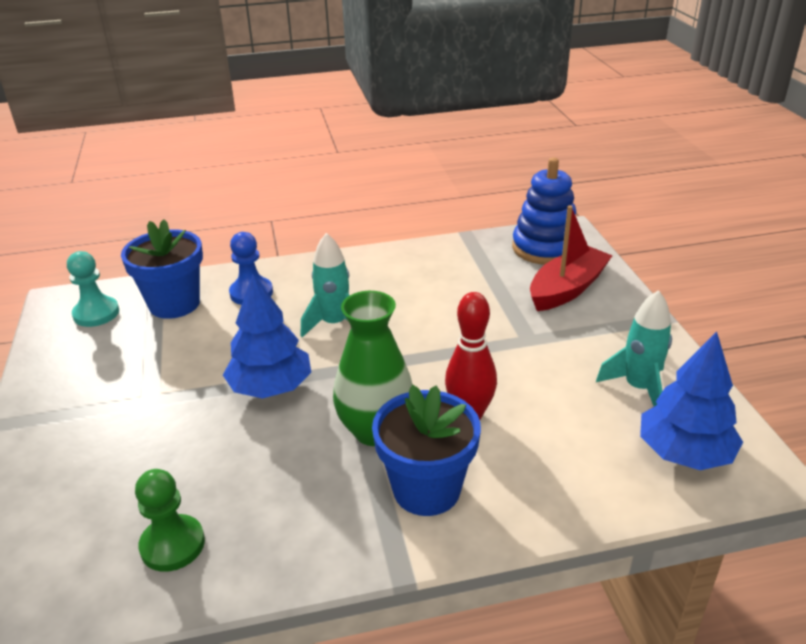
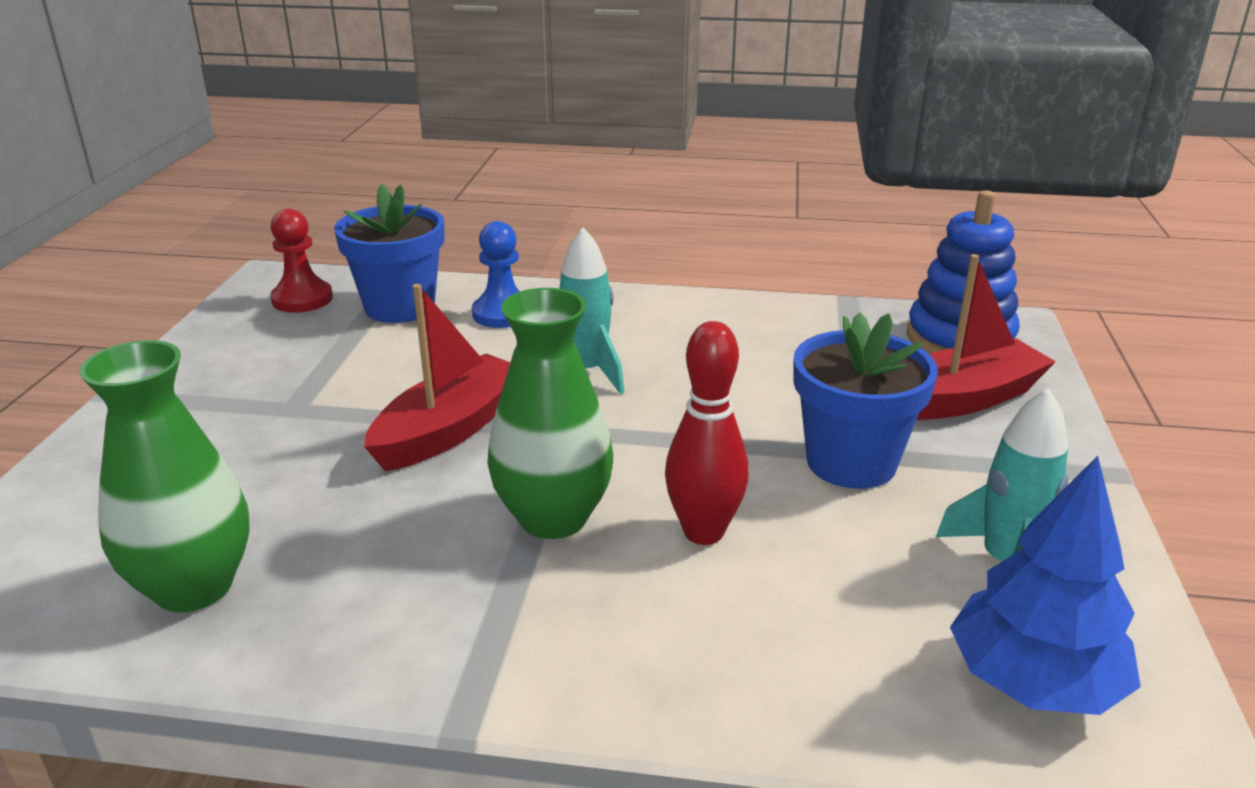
camera: 20 degrees right, 5 degrees down
(96, 313) = (302, 299): turquoise pawn -> red pawn
(172, 545) = (194, 587): green pawn -> green vase
(271, 388) = (450, 429): blue tree -> red boat
(426, 489) = (574, 615): blue flower pot -> blue flower pot (851, 462)

